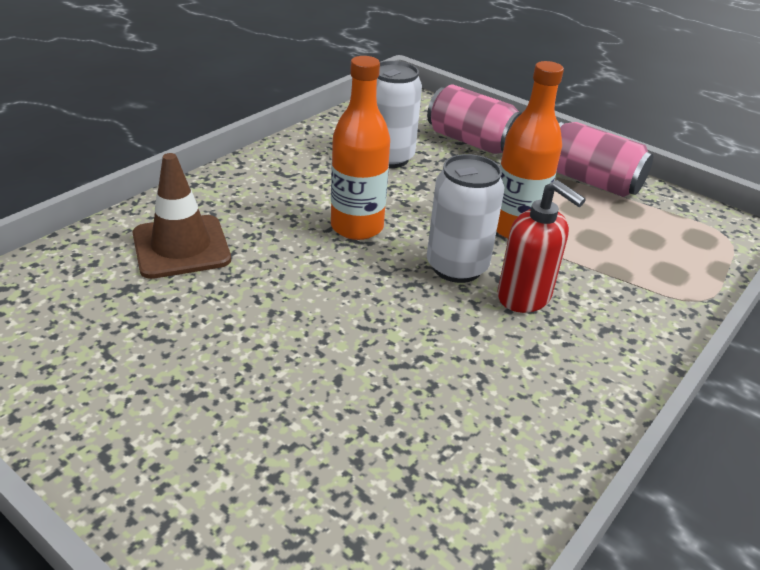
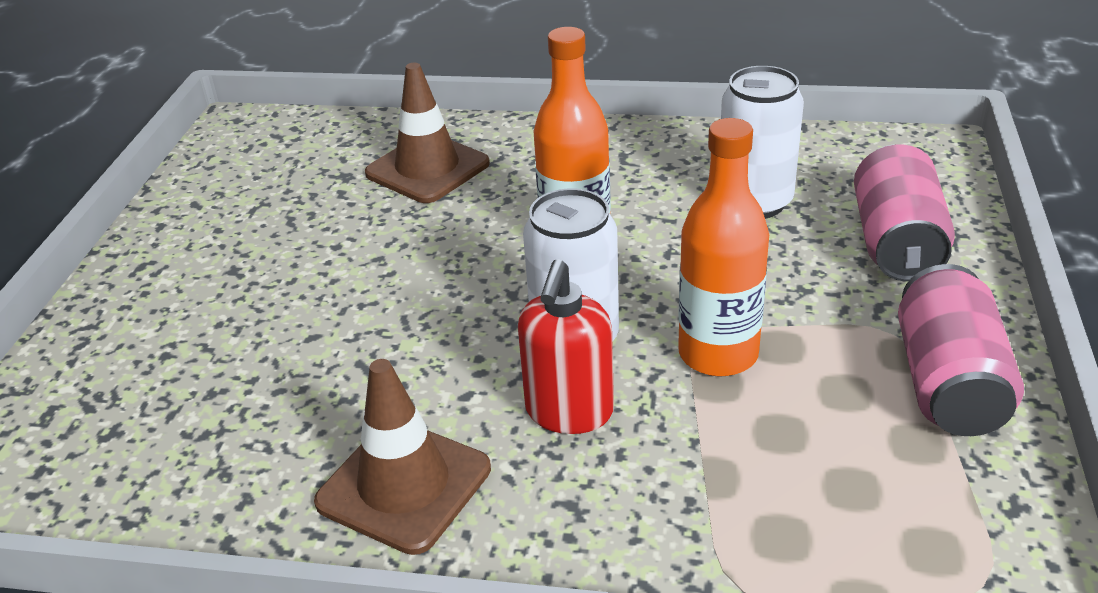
camera: 65 degrees right, 0 degrees up
(546, 390) = (404, 485): none -> brown traffic cone

